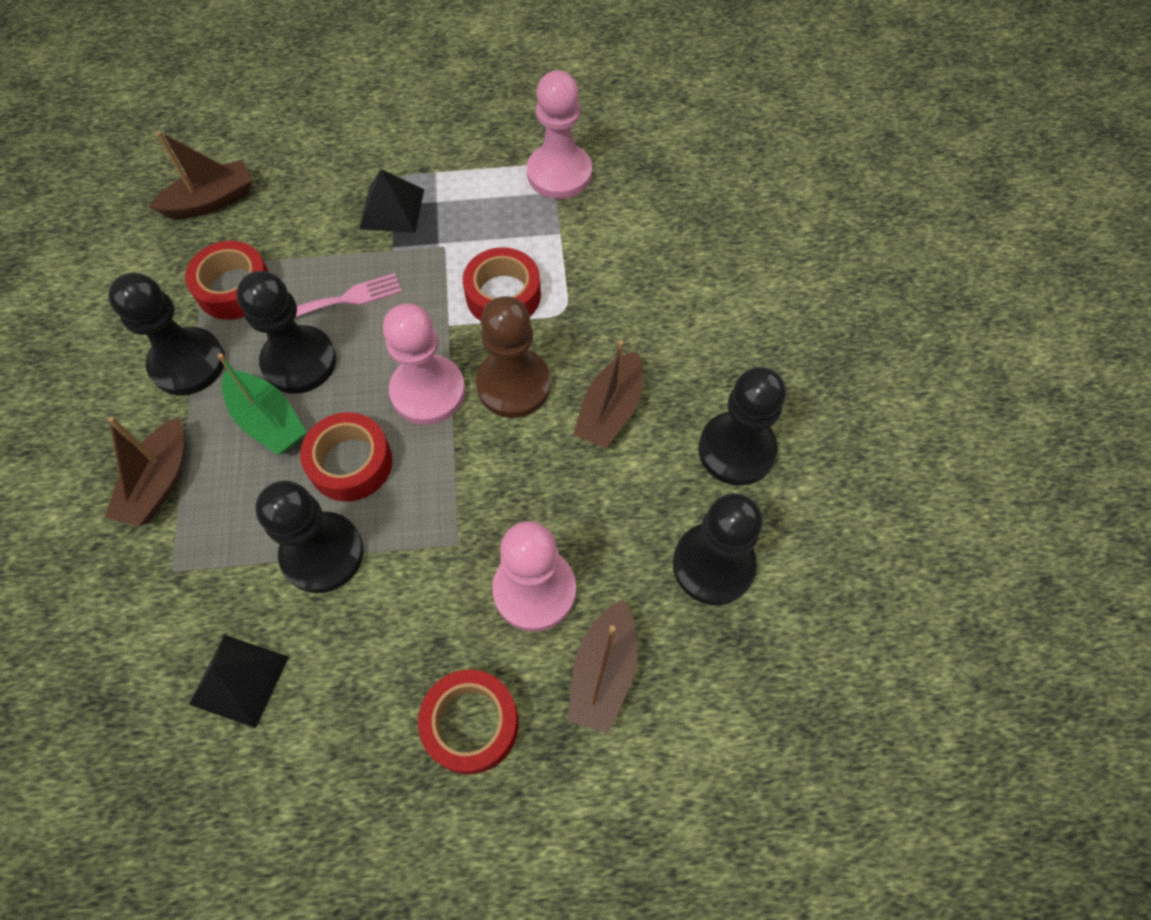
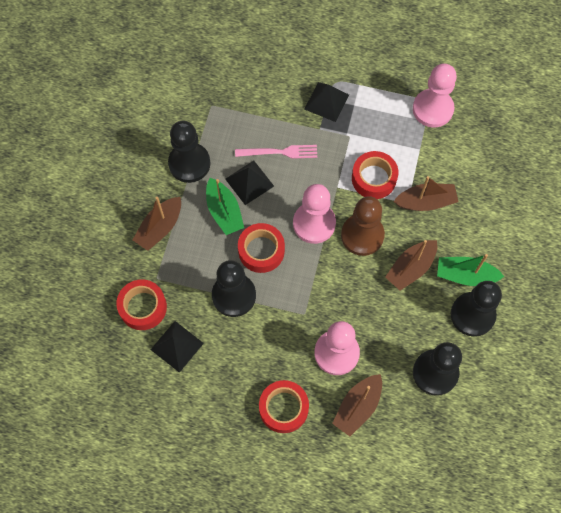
camera: 20 degrees right, 5 degrees up
(211, 201) = (225, 64): brown boat -> brown boat (425, 202)
(234, 288) = (225, 125): red tape -> red tape (143, 307)
(299, 361) = (249, 182): black pawn -> black pyramid
(700, 393) = (465, 275): none -> green boat

